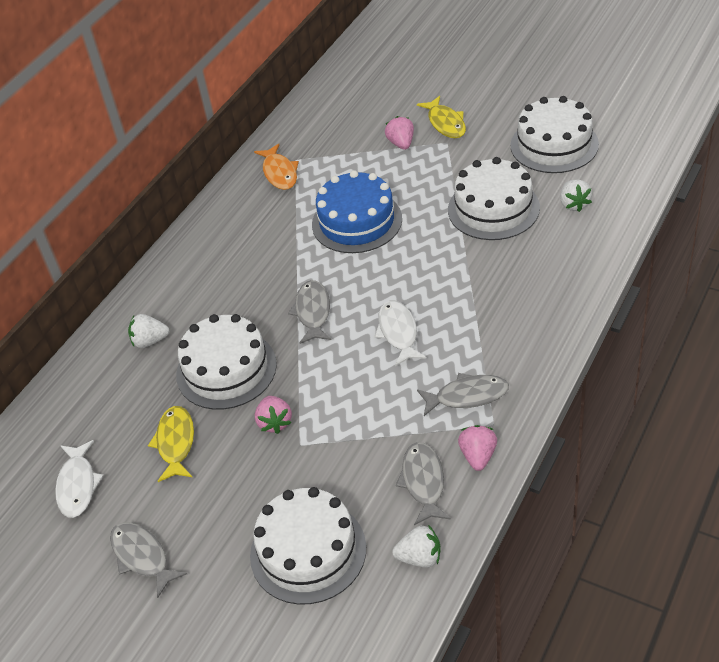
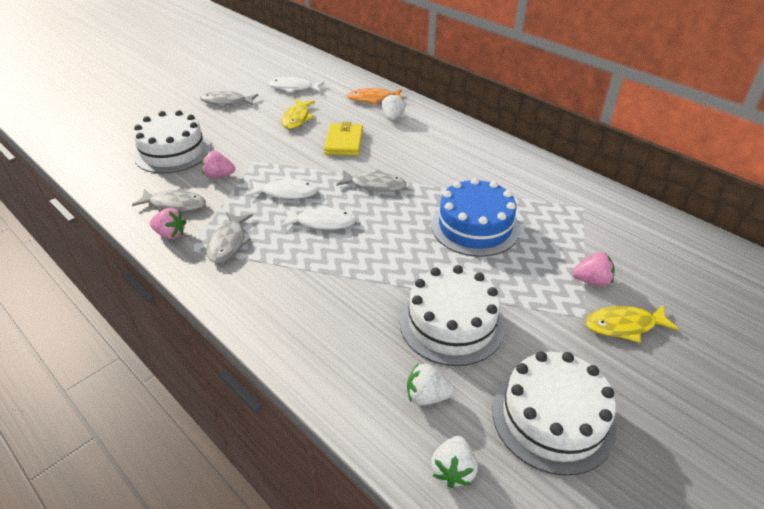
camera: 100 degrees right, 5 degrees down
(142, 556) = (226, 102): grey fish -> grey fish turned 150 degrees counterclockwise
(176, 443) = (297, 118): yellow fish -> yellow fish turned 90 degrees clockwise
(226, 369) = (344, 142): white cake -> yellow wallet
(275, 422) = (281, 154): pink strawberry -> pink strawberry (219, 175)
(279, 173) = (565, 195): orange fish -> orange fish (373, 99)
(357, 383) = (286, 193): none -> white fish
(420, 557) = (122, 191): white strawberry -> white strawberry (453, 470)

